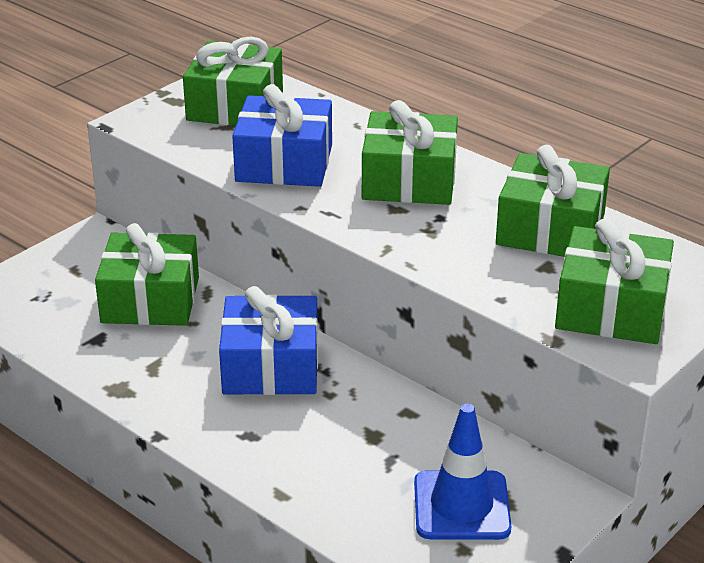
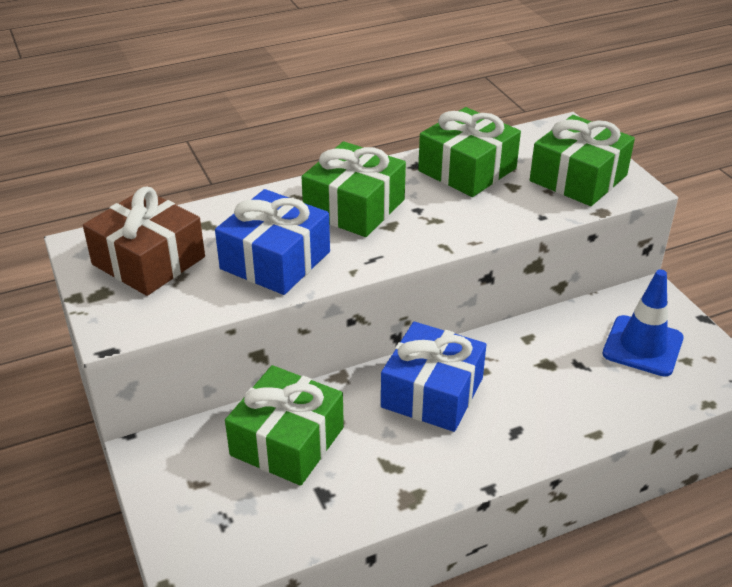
camera: 65 degrees left, 5 degrees up
(235, 106) = (148, 261): green gift -> brown gift

